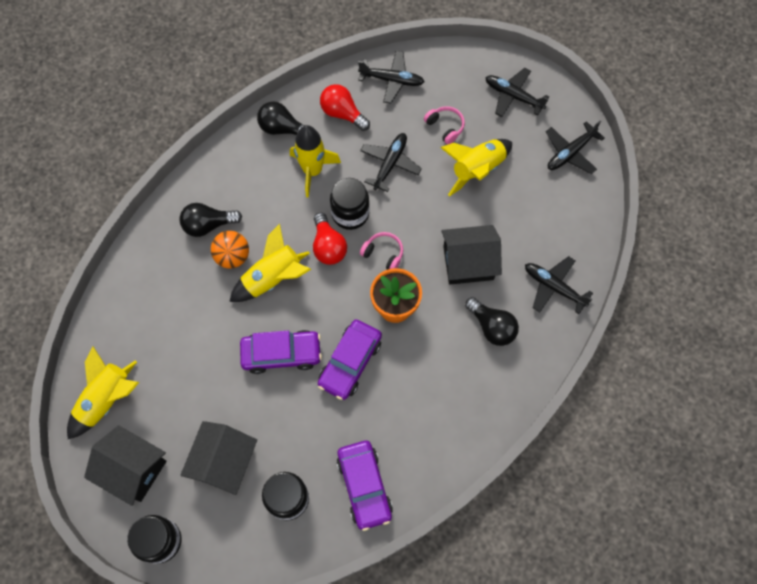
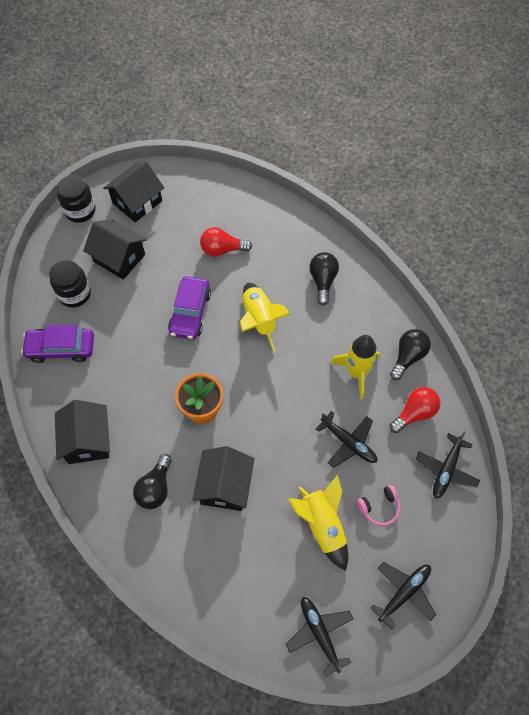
camera: 105 degrees right, 5 degrees down
(107, 400) = (195, 193): yellow rocket -> none
(233, 256) = (288, 293): orange ball -> none
(328, 246) = (276, 369): red light bulb -> red light bulb (222, 249)
(350, 213) = (304, 394): black jar -> none
(350, 362) = (164, 362): purple car -> none
(383, 254) = (256, 413): pink headphones -> none
(464, 413) = (87, 440): none -> black house
(492, 327) = (155, 488): black light bulb -> black light bulb turned 45 degrees counterclockwise
(553, 287) = (175, 560): black plane -> none

